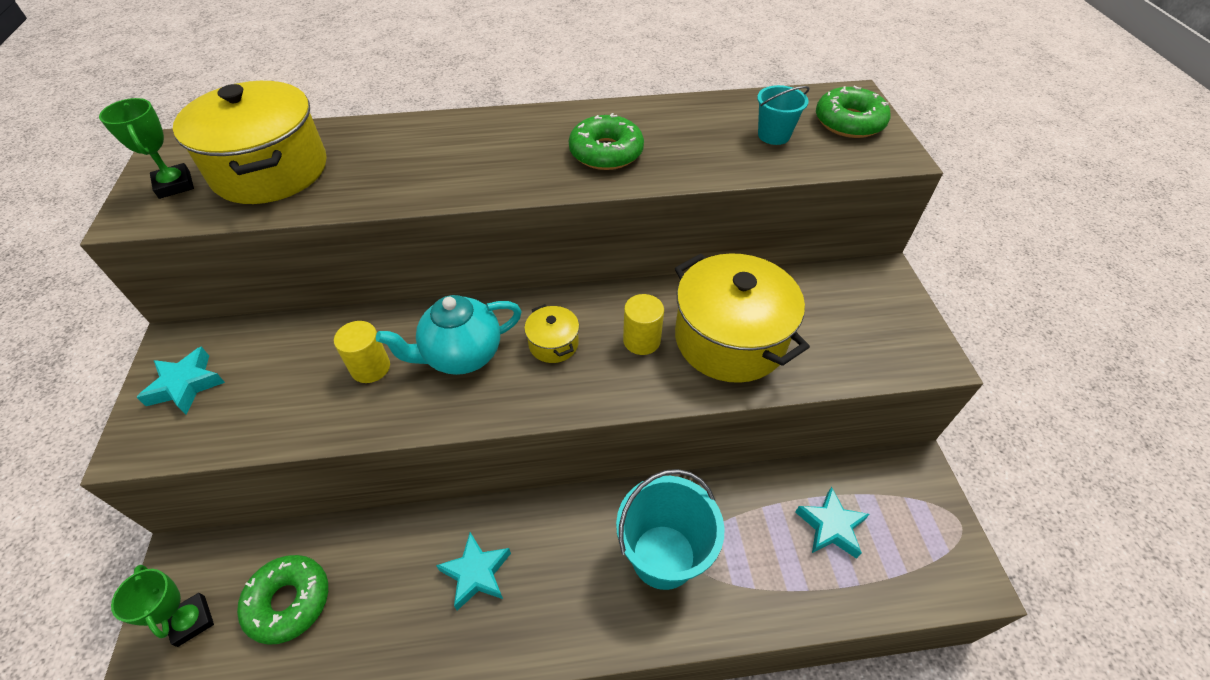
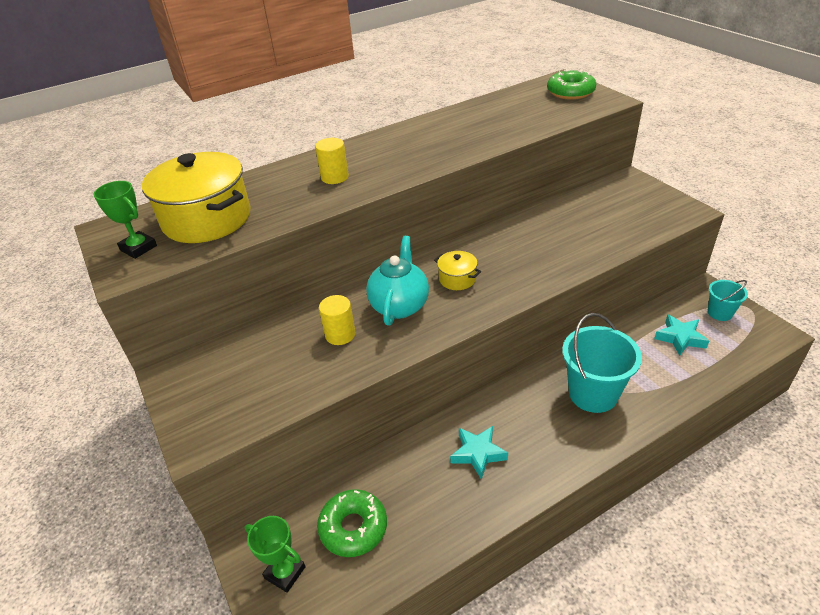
camera: 20 degrees left, 10 degrees down
(185, 385) = (204, 394): turquoise star -> none
(461, 355) = (400, 306): turquoise teapot -> turquoise teapot turned 150 degrees clockwise
(606, 152) = (437, 145): green donut -> none
(641, 340) = (513, 258): yellow cylinder -> yellow cylinder (335, 177)
(729, 339) = (567, 240): yellow pot -> none
(773, 135) = (532, 110): turquoise bucket -> turquoise bucket (720, 313)

